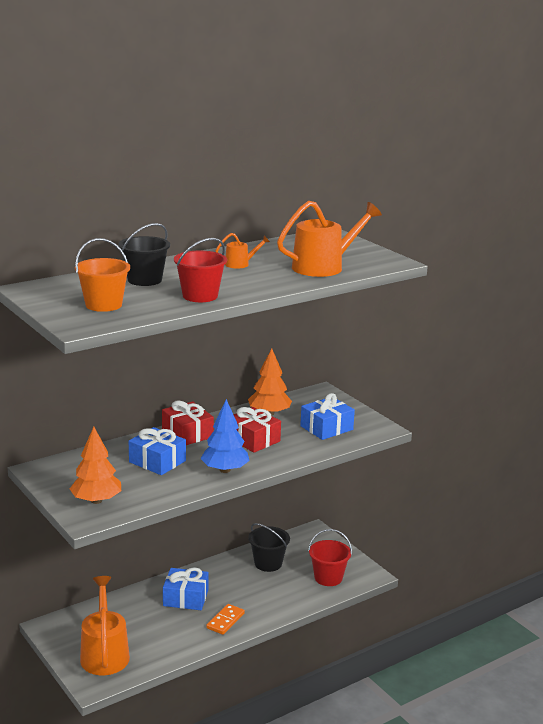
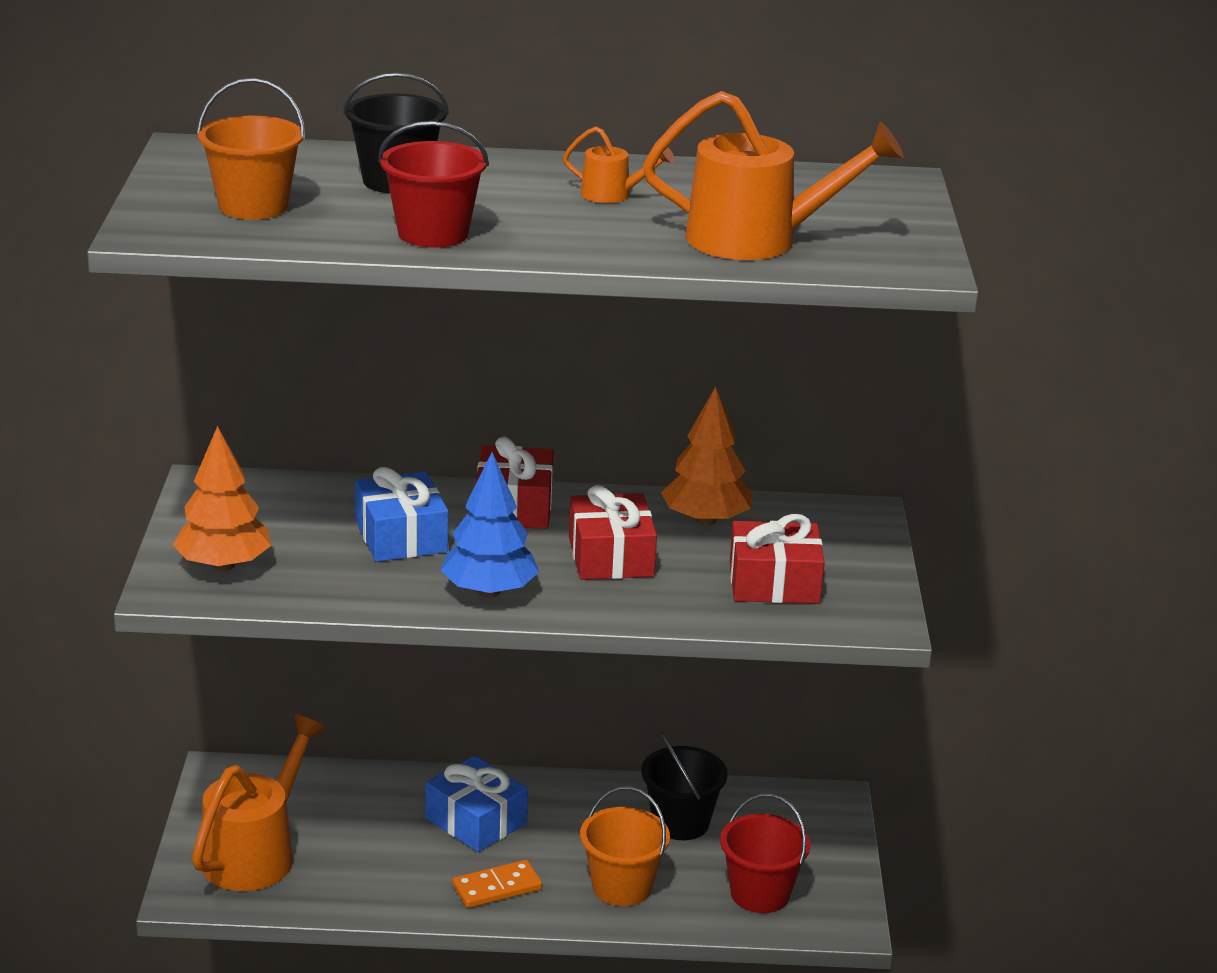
camera: 35 degrees right, 5 degrees up
(274, 598) = (622, 887): none -> orange bucket
(326, 428) = (774, 583): blue gift -> red gift

